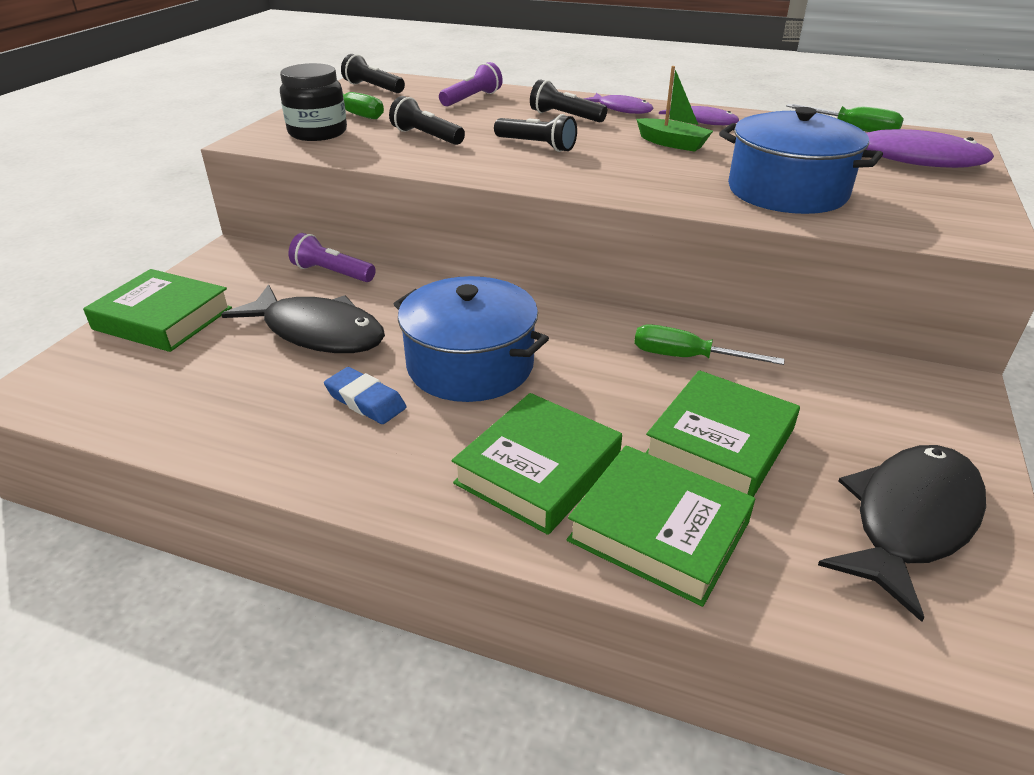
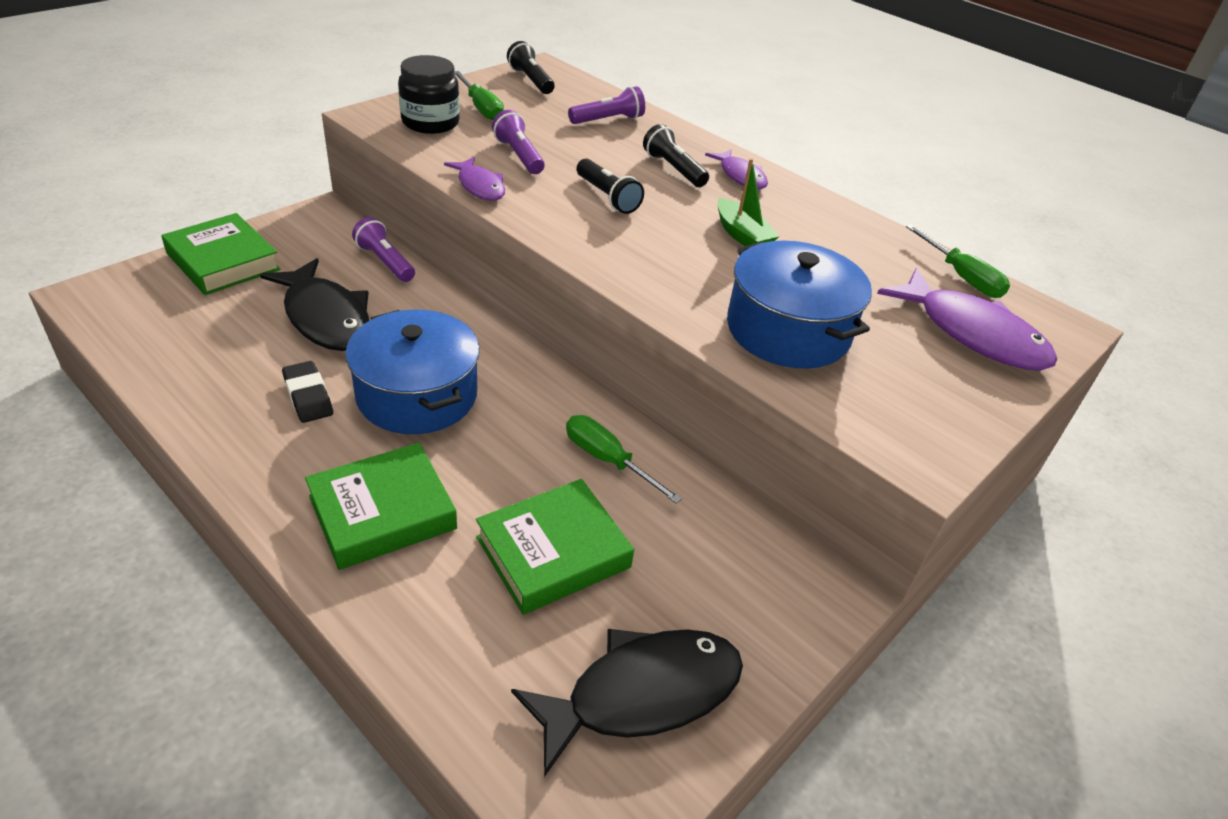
camera: 20 degrees right, 5 degrees up
(365, 401) = (308, 396): blue eraser -> black eraser
(426, 136) = (519, 156): black flashlight -> purple flashlight
(659, 531) = (425, 605): green book -> none
(702, 121) = (807, 216): purple fish -> purple fish (480, 186)

